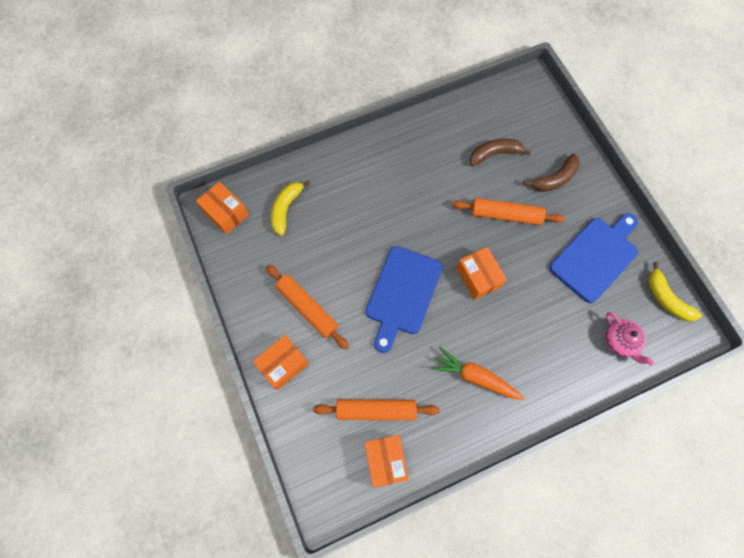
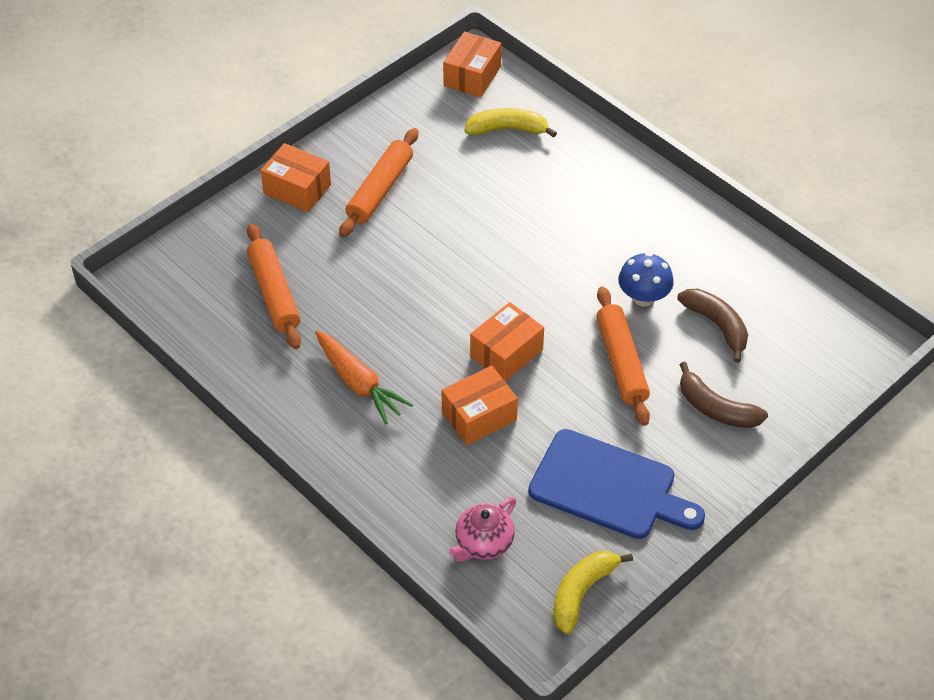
camera: 70 degrees right, 20 degrees down
(385, 460) = (214, 319): orange box -> orange box (479, 416)
(402, 294) = (443, 278): blue cutting board -> none
(459, 184) = (643, 297): none -> blue mushroom
(475, 377) = (359, 383): orange carrot -> orange carrot turned 135 degrees clockwise

